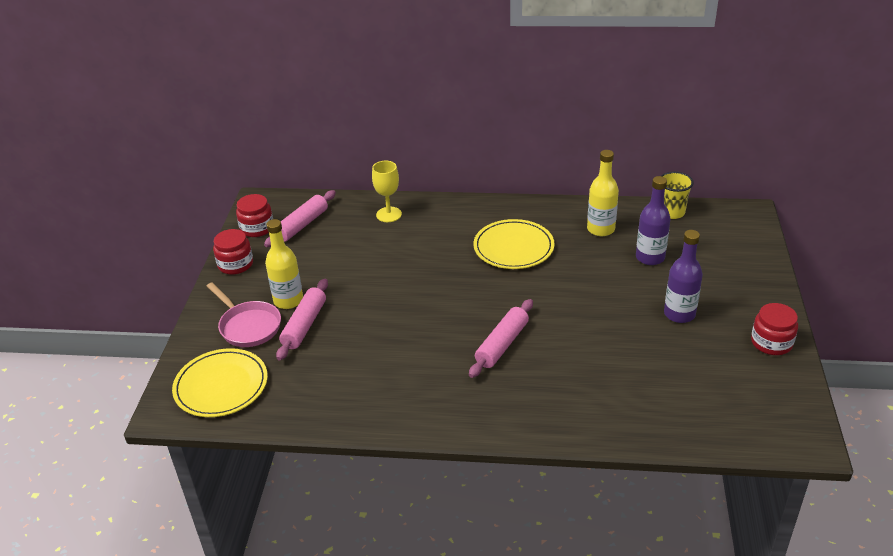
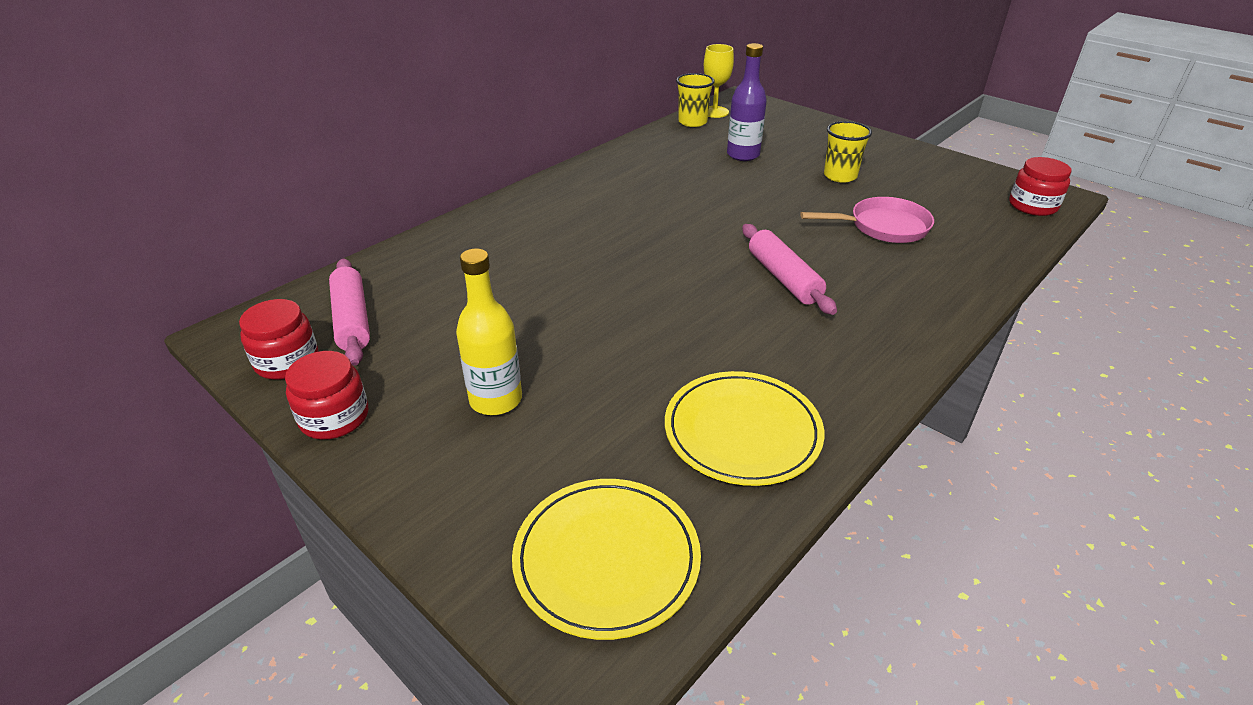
camera: 55 degrees left, 0 degrees up
(248, 326) = (499, 465): pink pan -> pink pan (883, 227)
(304, 325) = (569, 407): pink rolling pin -> none
(389, 214) = (447, 251): yellow goblet -> yellow goblet (714, 112)
(513, 247) = (630, 206): yellow plate -> yellow plate (742, 431)
(600, 229) = (669, 157): yellow bottle -> none
(679, 314) = (840, 176): purple bottle -> yellow cup
(771, 342) = (920, 158): red jar -> red jar (1032, 206)

